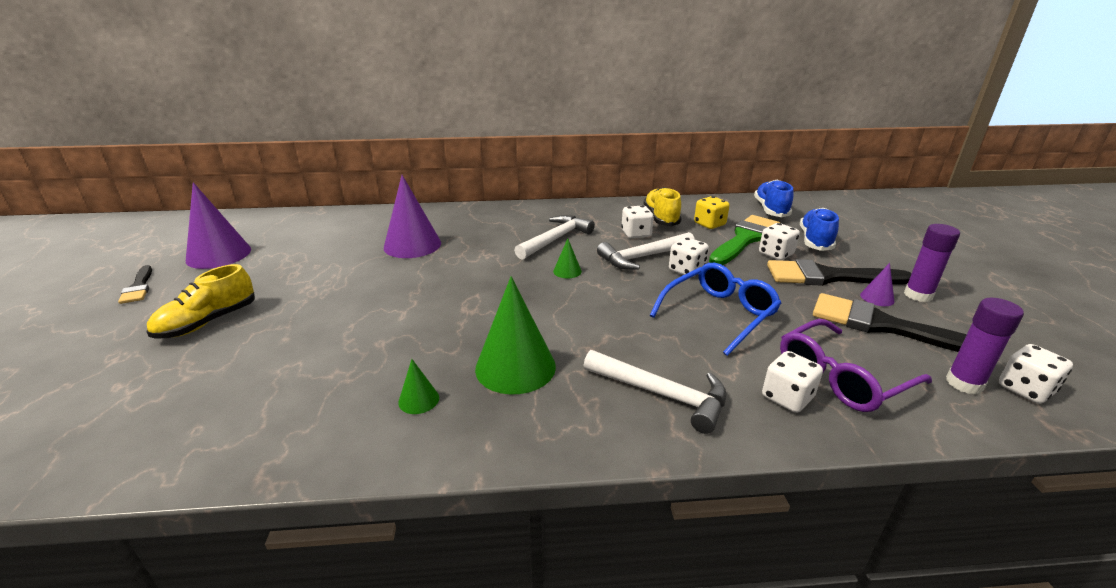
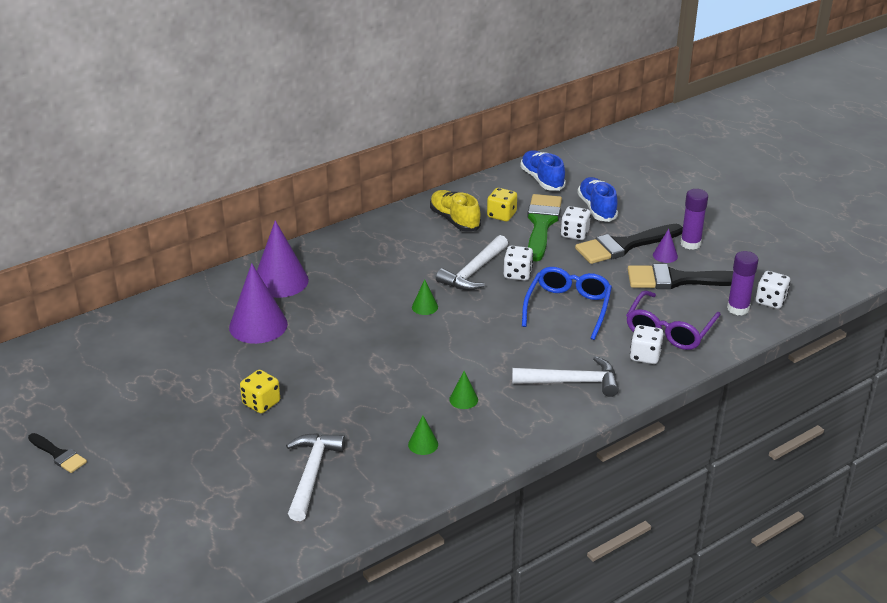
camera: 30 degrees left, 5 degrees up
(208, 322) = (181, 456): yellow shoe -> none
(219, 254) = (79, 399): purple cone -> purple cone (280, 281)
(331, 302) = (261, 403): none -> yellow dice
(515, 367) = (463, 399): green cone -> green cone, size x0.46
(555, 239) = (383, 276): white hammer -> white hammer (312, 474)
(636, 234) = (447, 247): white dice -> none

